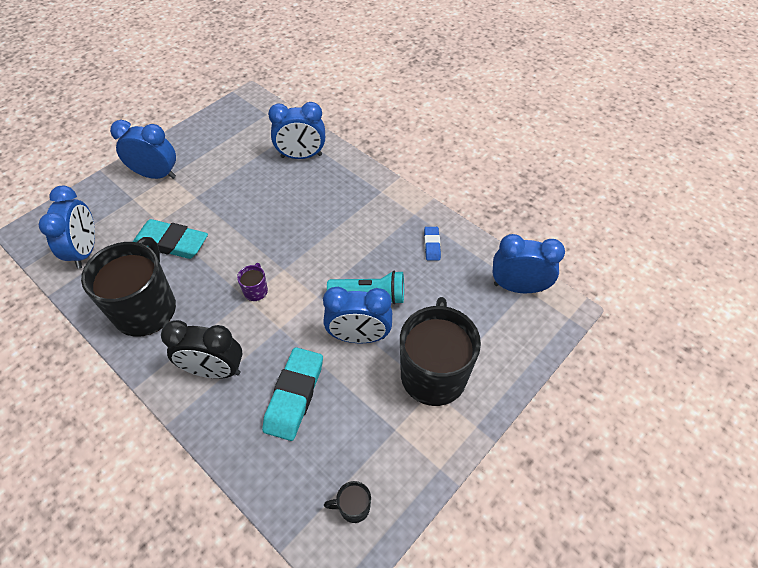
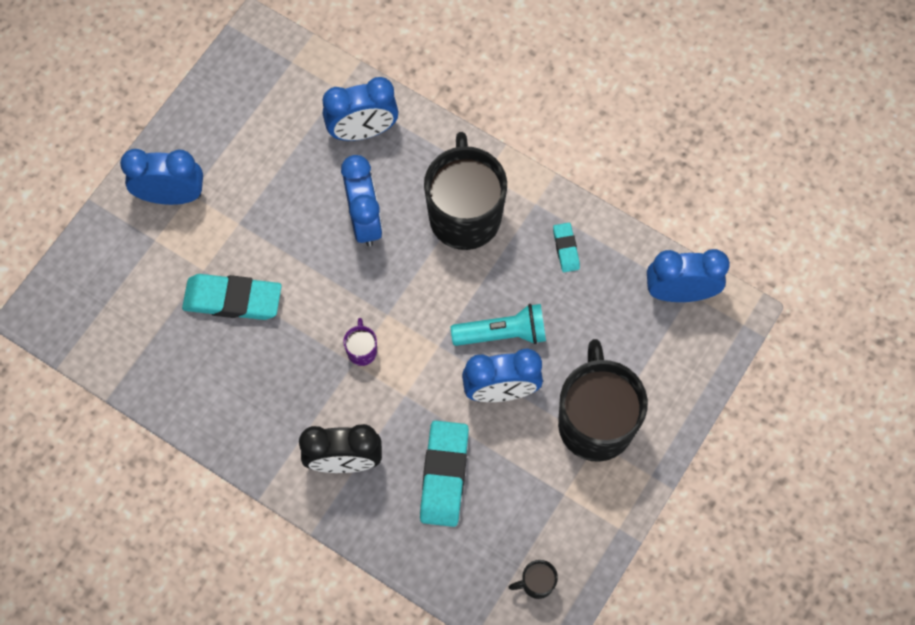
camera: 10 degrees left, 15 degrees up
(85, 251) = (126, 330): blue clock -> blue clock (365, 220)
(146, 309) = (236, 397): black mug -> black mug (465, 214)
(432, 245) = (566, 249): blue eraser -> turquoise eraser

